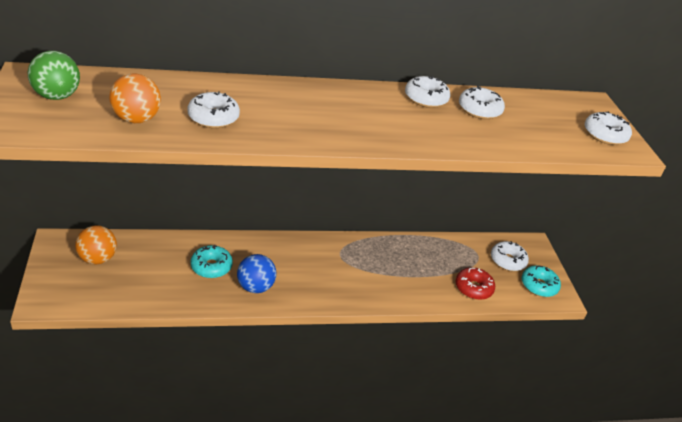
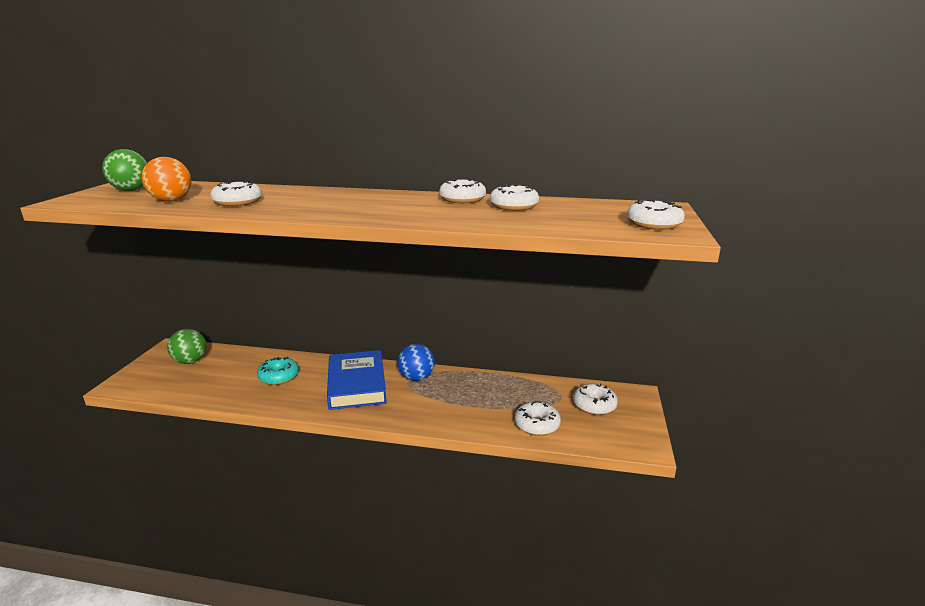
camera: 25 degrees right, 15 degrees down
(98, 259) = (190, 361): orange ball -> green ball
(255, 287) = (305, 396): blue ball -> blue ball (416, 378)
(295, 266) = (357, 384): none -> blue book
(473, 288) = (537, 425): red donut -> white donut
(538, 286) = (621, 432): turquoise donut -> none

